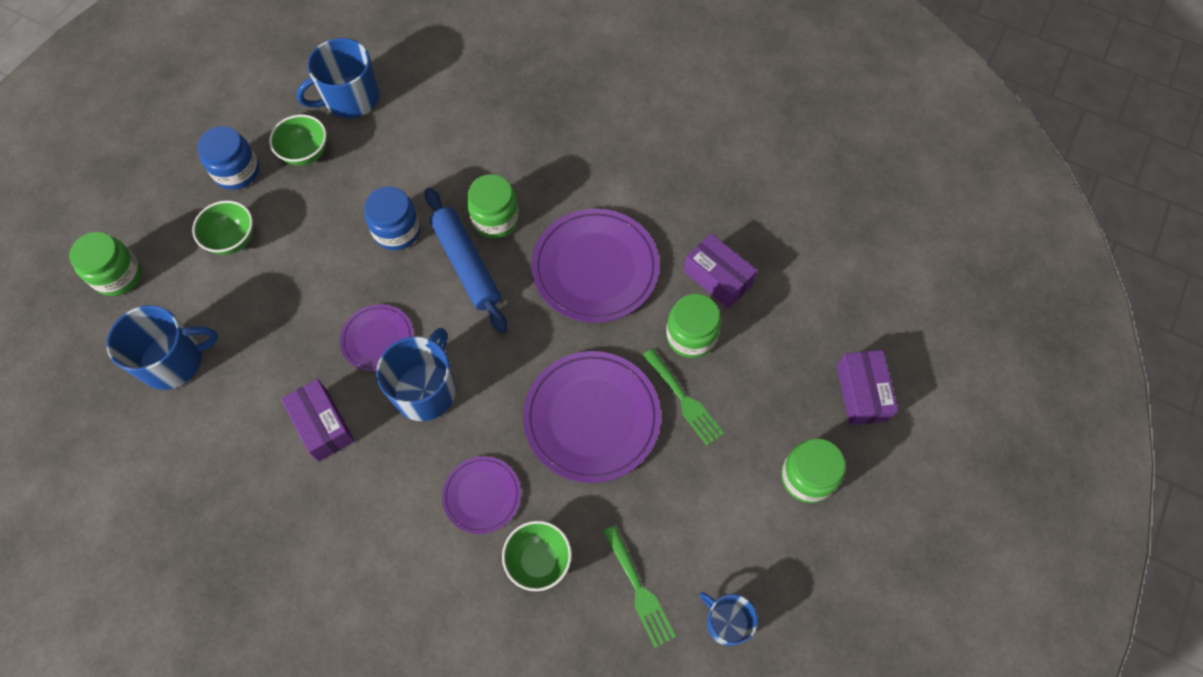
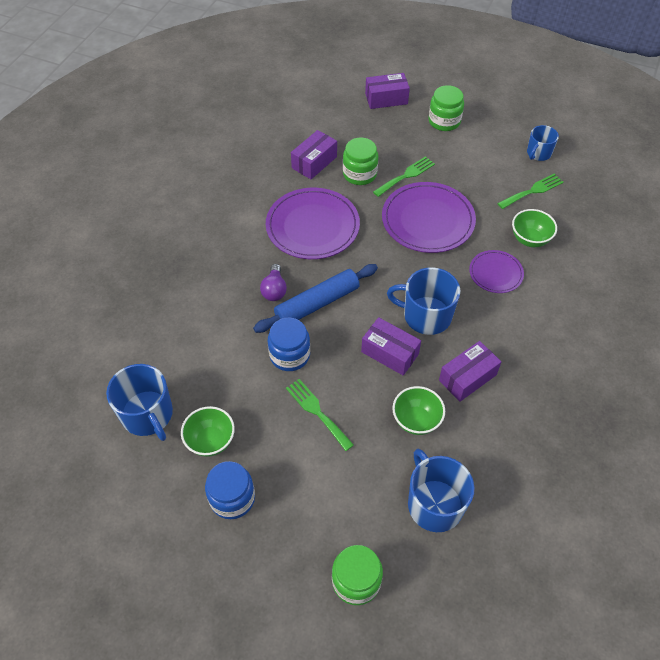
camera: 95 degrees left, 10 degrees down
(233, 240) = (308, 483): green bowl -> green bowl (416, 420)
(316, 254) = (317, 411): none -> green fork
(377, 339) = (390, 353): purple plate -> purple box
(495, 219) = (274, 290): green jar -> purple light bulb

